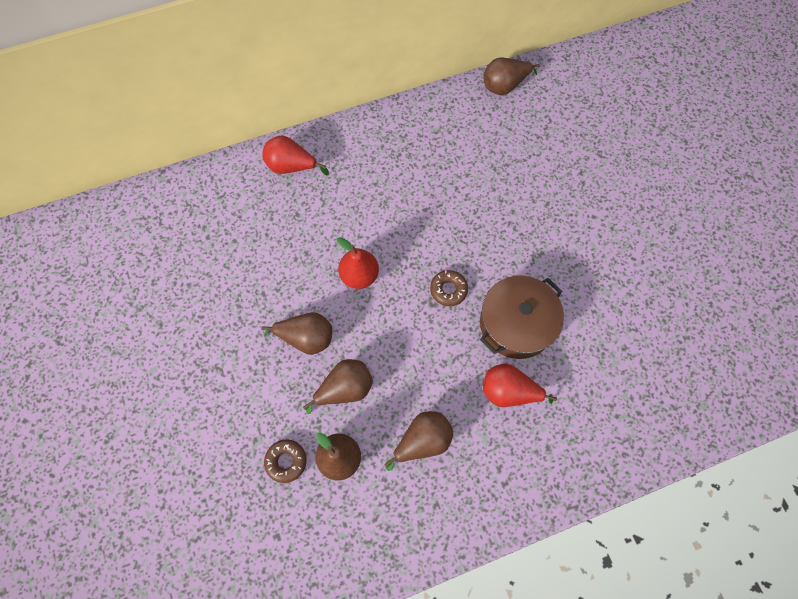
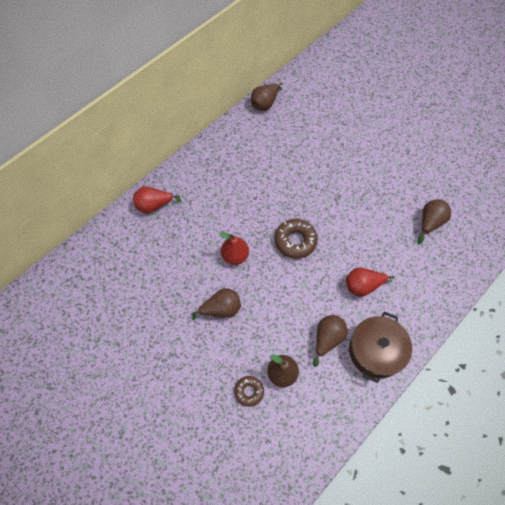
camera: 25 degrees left, 5 degrees down
(345, 389) = (263, 329): brown pear -> brown pear (430, 223)
(448, 290) = (295, 241): brown donut -> brown donut, size x1.65
(516, 324) = (346, 244): brown pot -> brown pot (376, 351)

